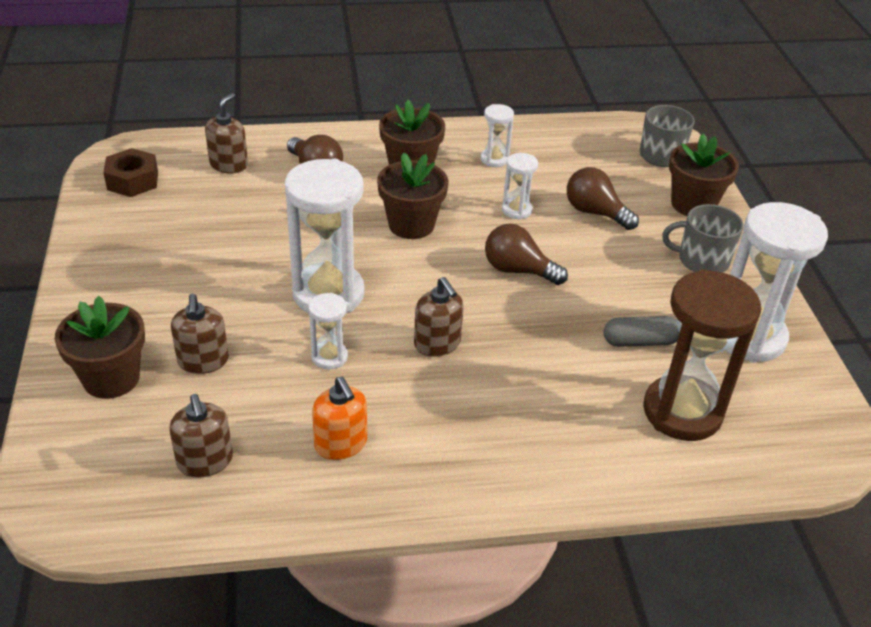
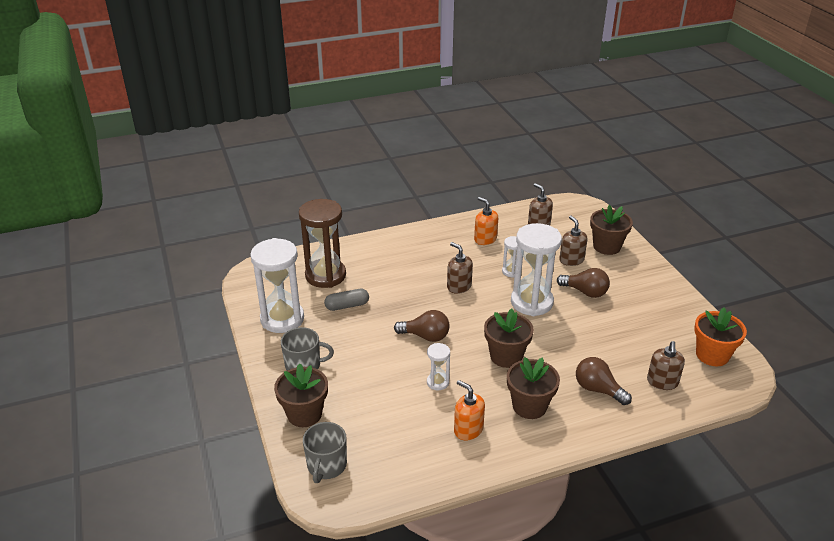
camera: 170 degrees right, 5 degrees down
(132, 181) = (712, 355): brown nut -> orange flower pot
(494, 159) = (468, 429): white hourglass -> orange soap dispenser
(595, 212) = (380, 391): brown light bulb -> brown light bulb (585, 292)

